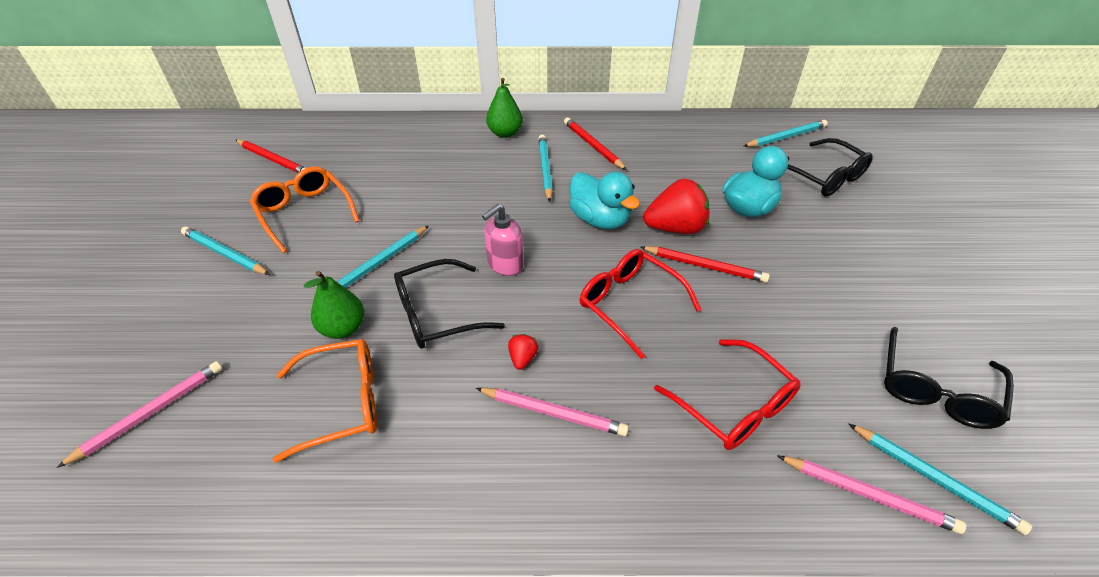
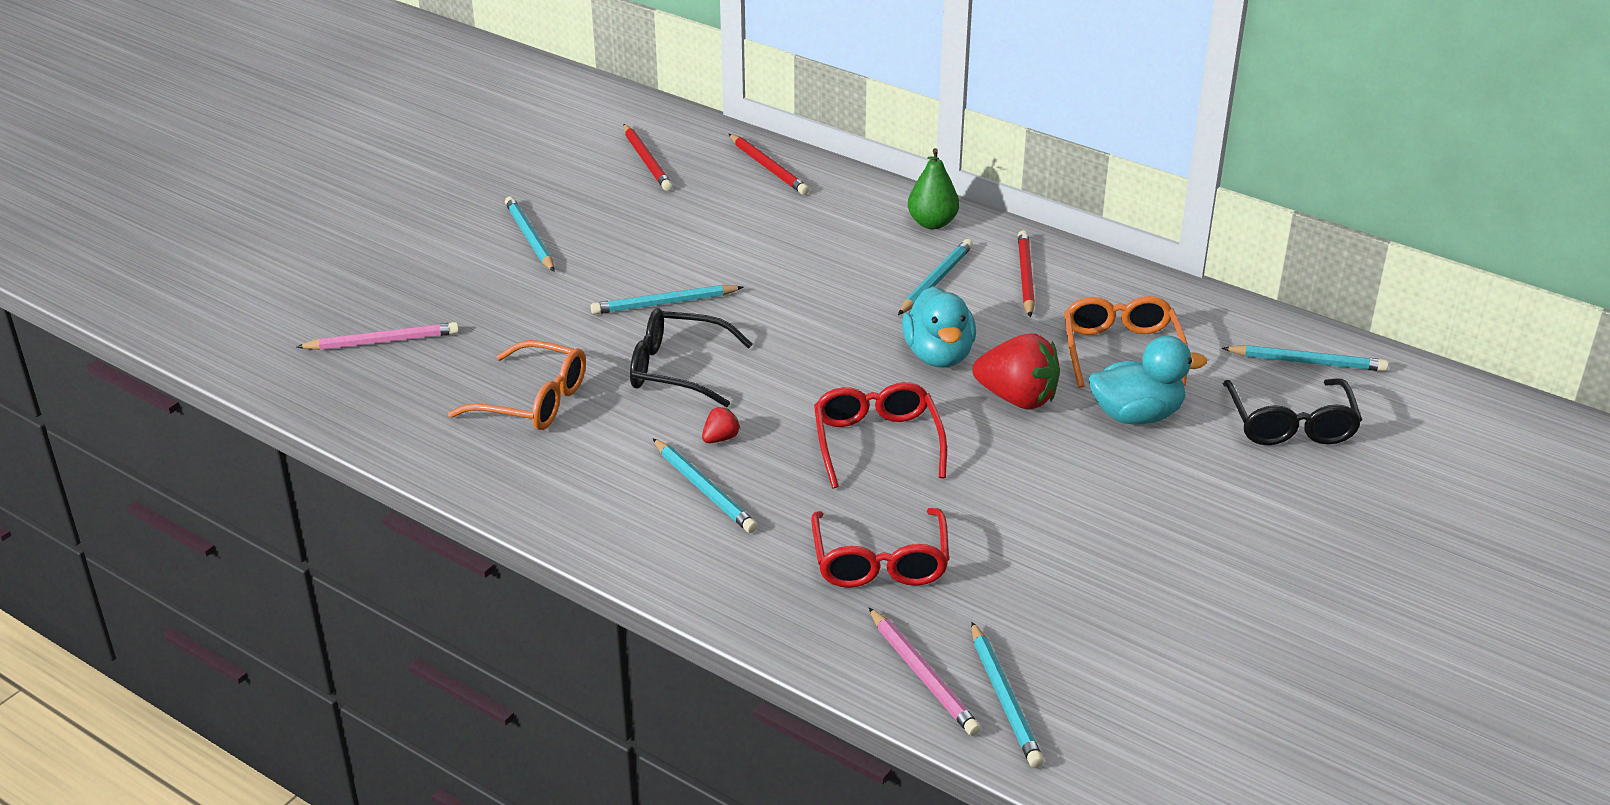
camera: 35 degrees right, 10 degrees down
(304, 213) = (633, 227): orange glasses -> orange glasses (1121, 350)
(343, 328) = (582, 345): green pear -> none
(505, 264) = (787, 355): pink soap dispenser -> none
(553, 413) = (704, 489): pink pencil -> turquoise pencil
(705, 266) = (1003, 446): red pencil -> red pencil (768, 167)
(935, 390) = (1112, 649): black glasses -> none

